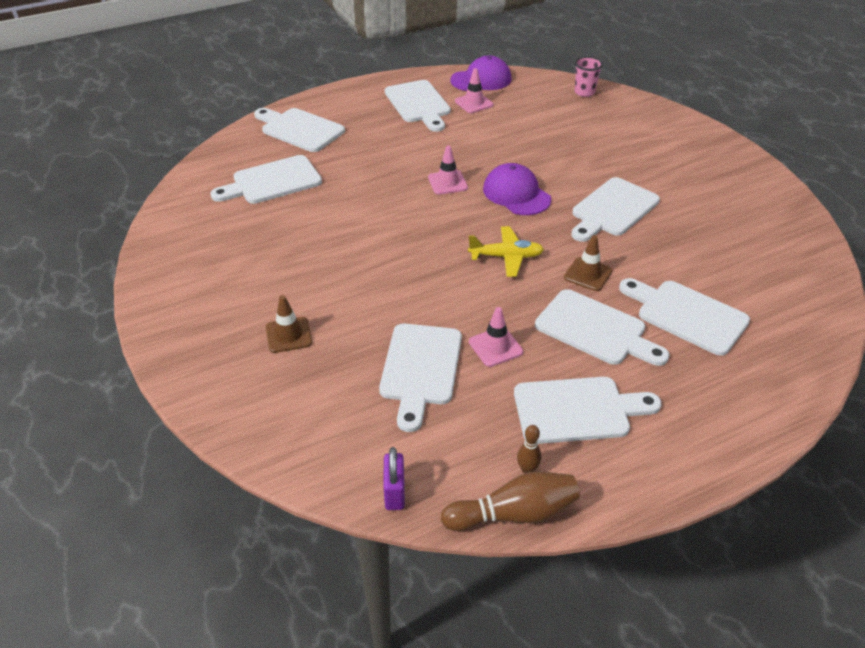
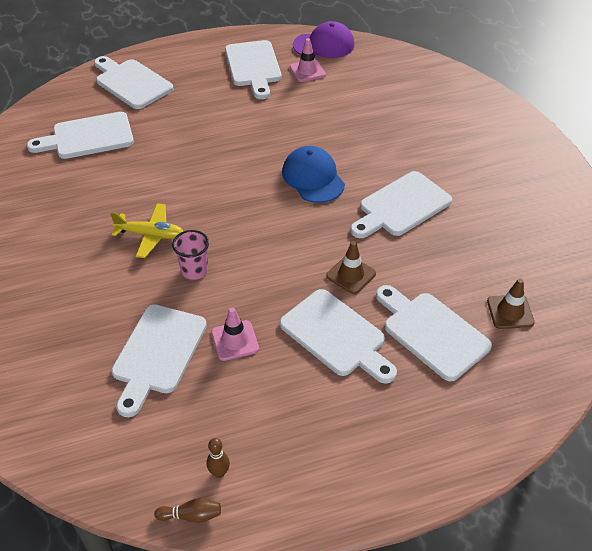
camera: 10 degrees right, 5 degrees up
(288, 335) = (50, 301): brown traffic cone -> brown traffic cone (510, 312)
(394, 493) = (91, 476): purple padlock -> none
(447, 183) = (251, 157): pink traffic cone -> none
(506, 257) = (279, 245): yellow plane -> yellow plane (150, 235)
(514, 514) = (191, 515): brown bowling pin -> brown bowling pin, size x0.52
(516, 194) = (313, 178): purple cap -> blue cap
(578, 410) = (288, 418): white cutting board -> none
(584, 92) = (422, 70): pink cup -> pink cup (194, 270)

